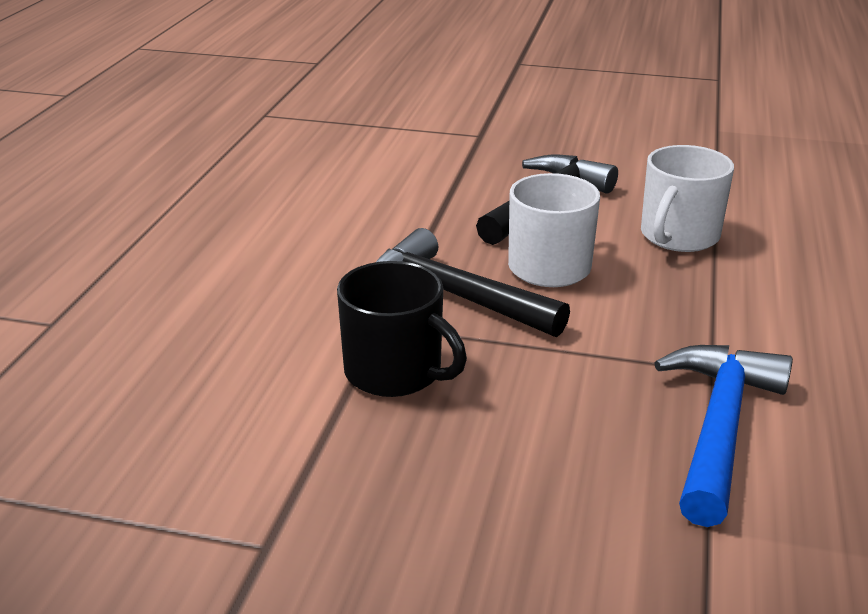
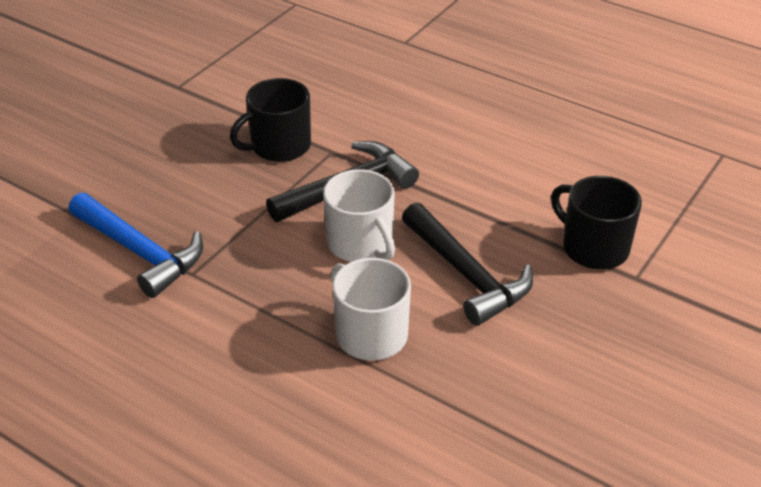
camera: 110 degrees right, 10 degrees up
(453, 154) = (593, 247): none -> black mug

